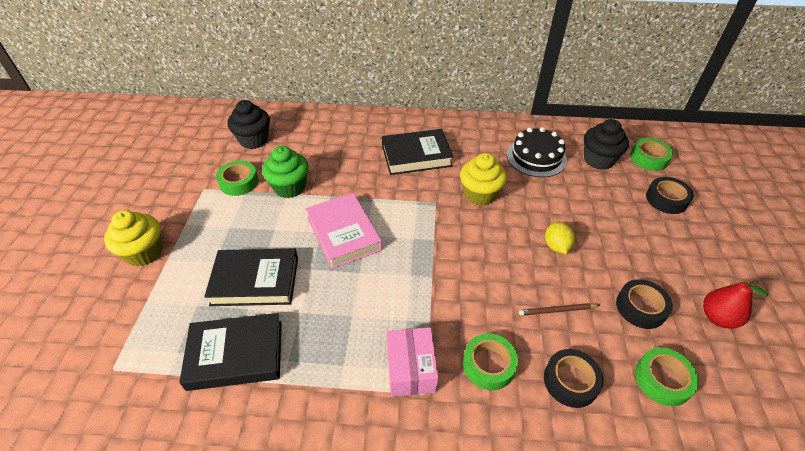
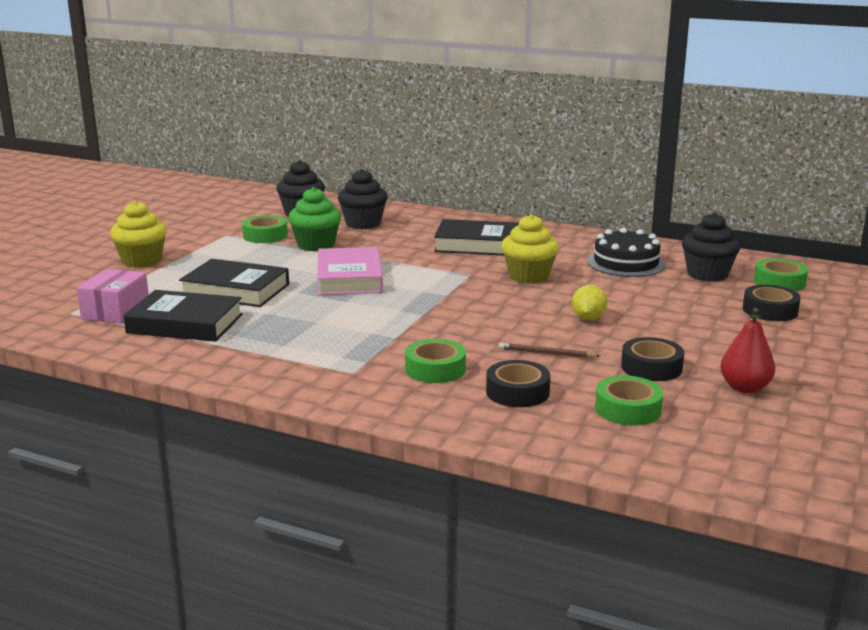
camera: 20 degrees right, 25 degrees down
(312, 145) = (363, 224): none -> black cupcake
(411, 369) = (350, 358): pink box -> pink box (116, 311)

